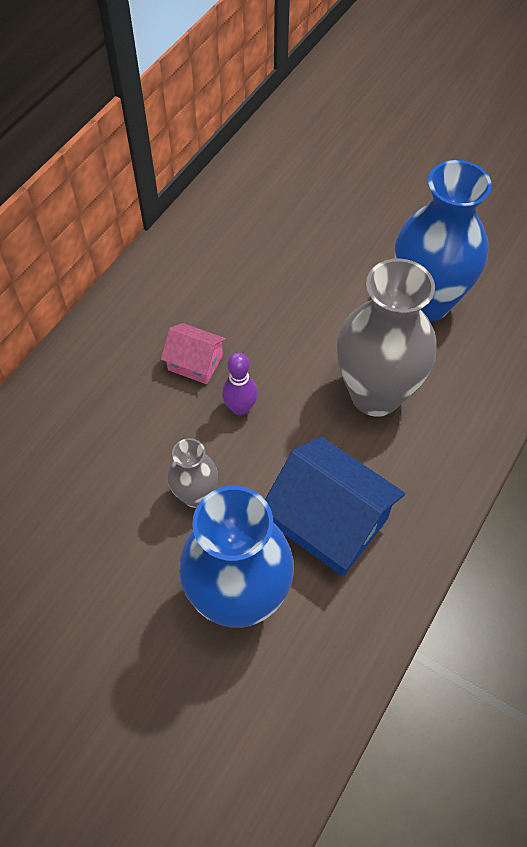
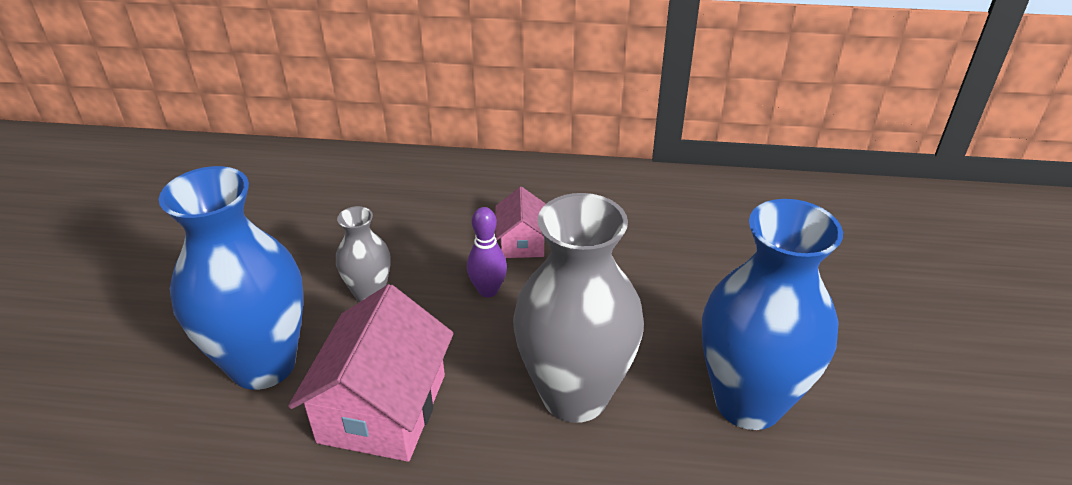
camera: 65 degrees right, 20 degrees down
(329, 521) = (382, 408): blue house -> pink house

